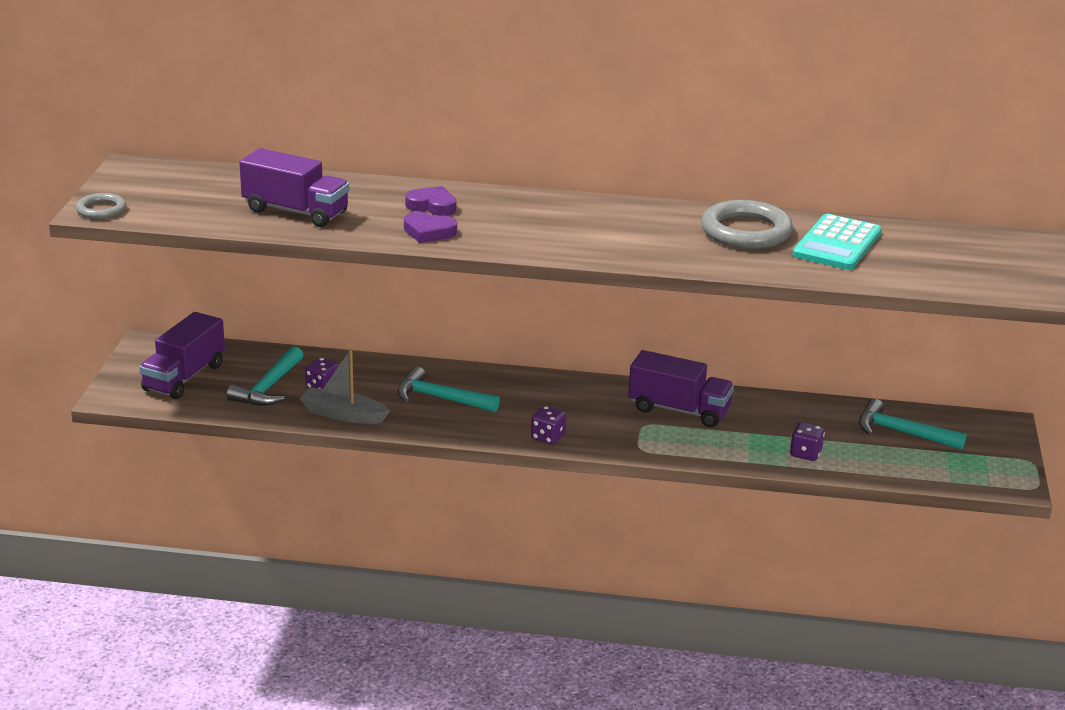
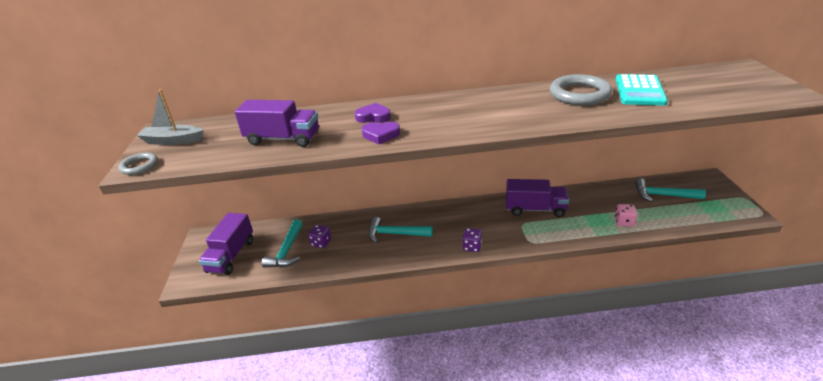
camera: 10 degrees left, 5 degrees up
(343, 415) = (340, 260): grey boat -> grey boat (173, 141)
(805, 453) = (624, 222): purple dice -> pink dice

